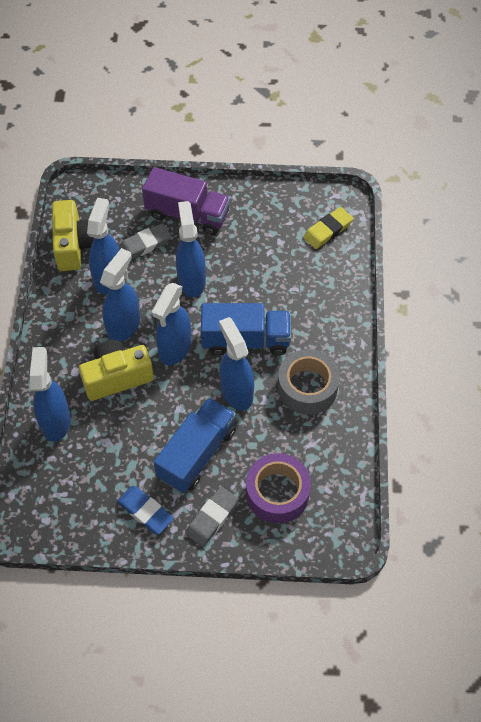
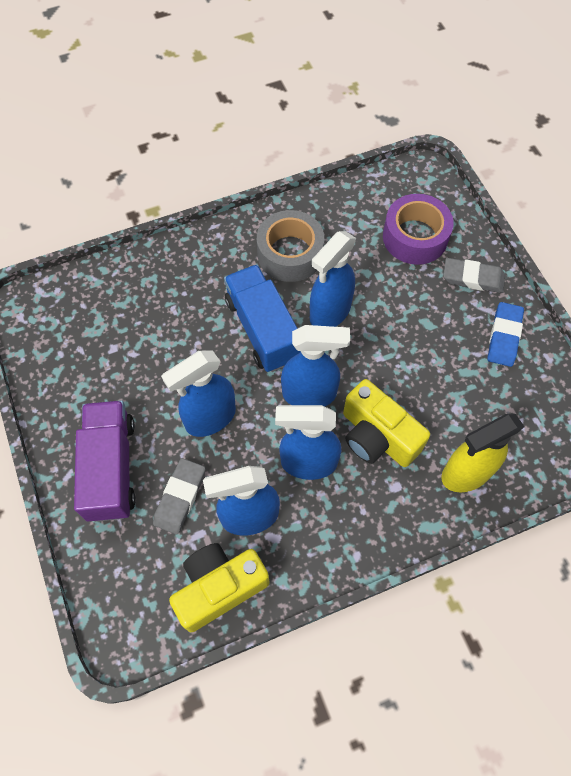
camera: 115 degrees left, 5 degrees up
(56, 421) = (466, 473): blue spray bottle -> yellow spray bottle
(145, 244) = (180, 497): grey eraser -> grey eraser turned 75 degrees clockwise
(197, 454) = (418, 319): blue truck -> none
(328, 230) = (77, 306): yellow eraser -> none

